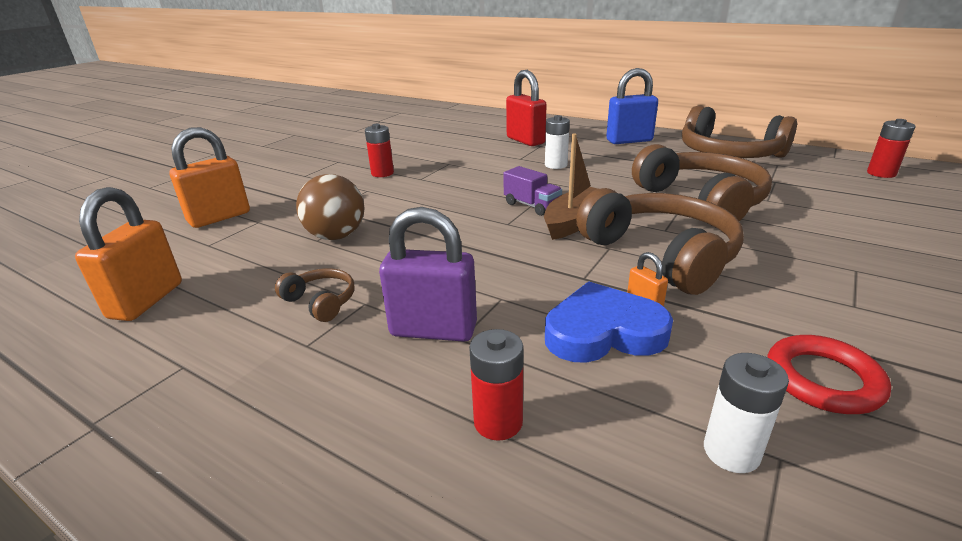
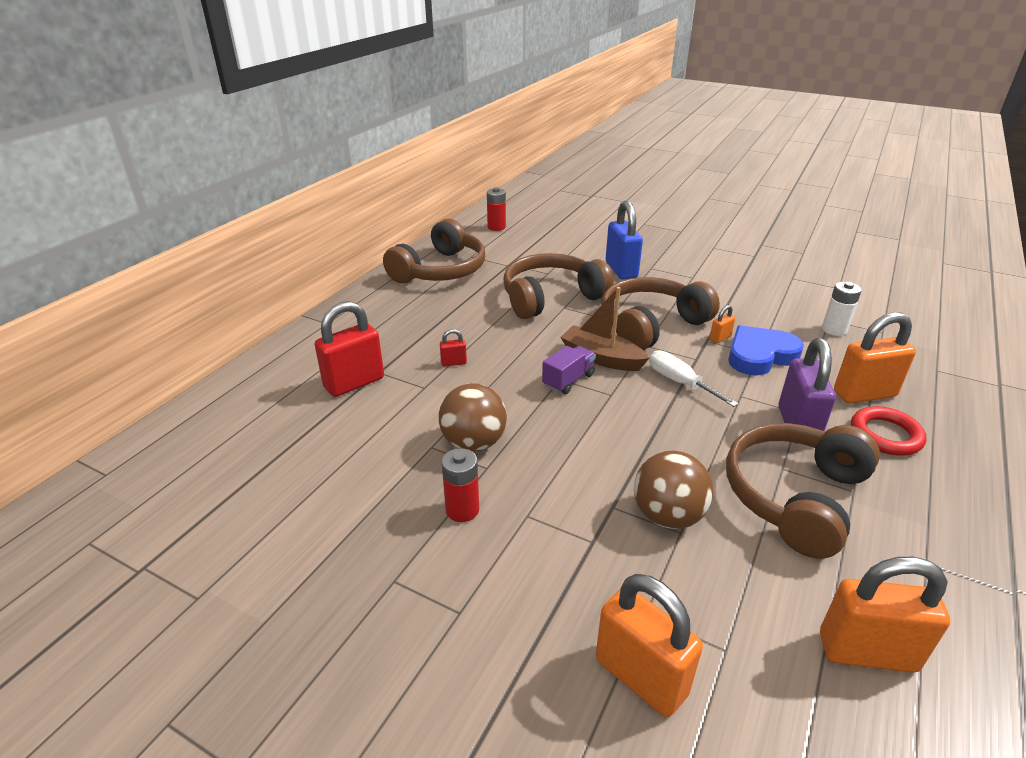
camera: 95 degrees left, 5 degrees up
(321, 302) = (795, 497): brown headphones -> brown headphones, size x2.21
(449, 174) = (473, 443): none -> brown ball
(498, 422) = (864, 394): red battery -> orange padlock
(529, 261) = (680, 382): none -> white screwdriver
(556, 165) = (453, 363): white battery -> red padlock
(603, 331) = (760, 355): blue heart -> blue heart turned 75 degrees clockwise
(629, 141) = (382, 313): blue padlock -> blue padlock (621, 270)
(823, 379) = (766, 299): red ring -> red ring (885, 435)

